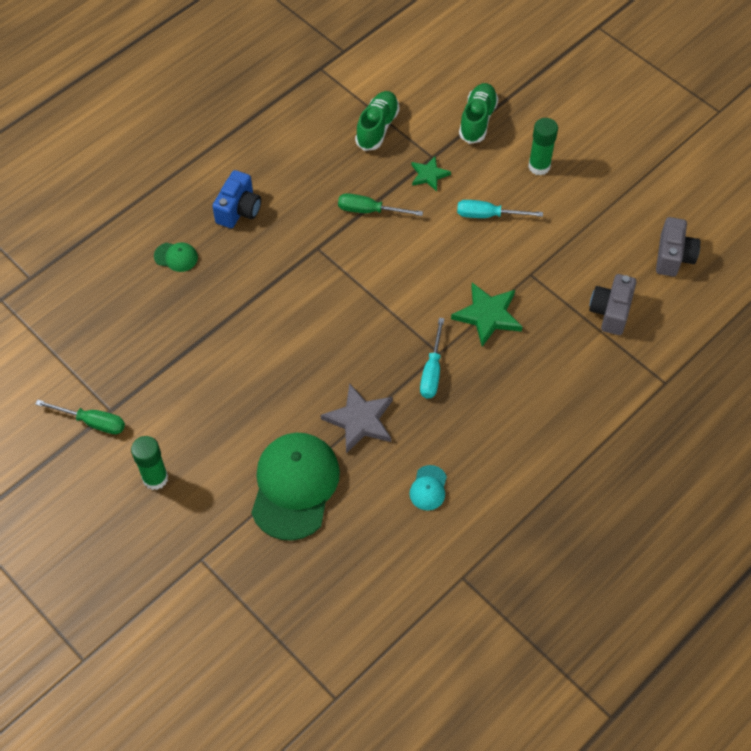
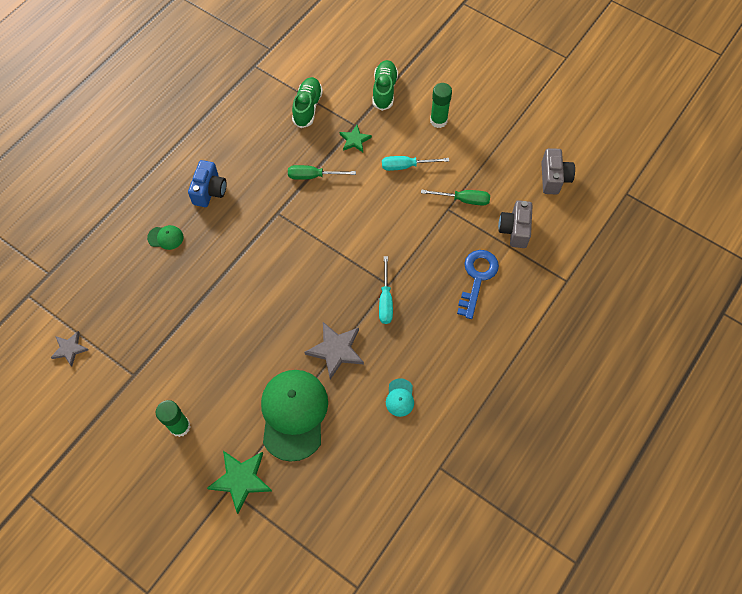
camera: 10 degrees left, 5 degrees up
(40, 368) = (70, 349): none -> grey star
(92, 422) = (120, 387): green screwdriver -> green screwdriver (463, 200)
(488, 315) = (421, 248): green star -> green star (241, 480)
(552, 362) = (477, 278): none -> blue key

